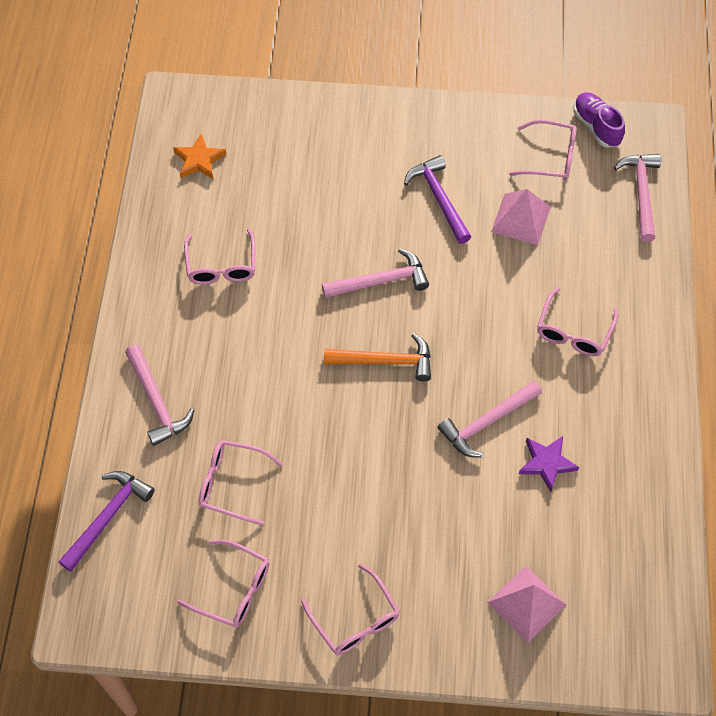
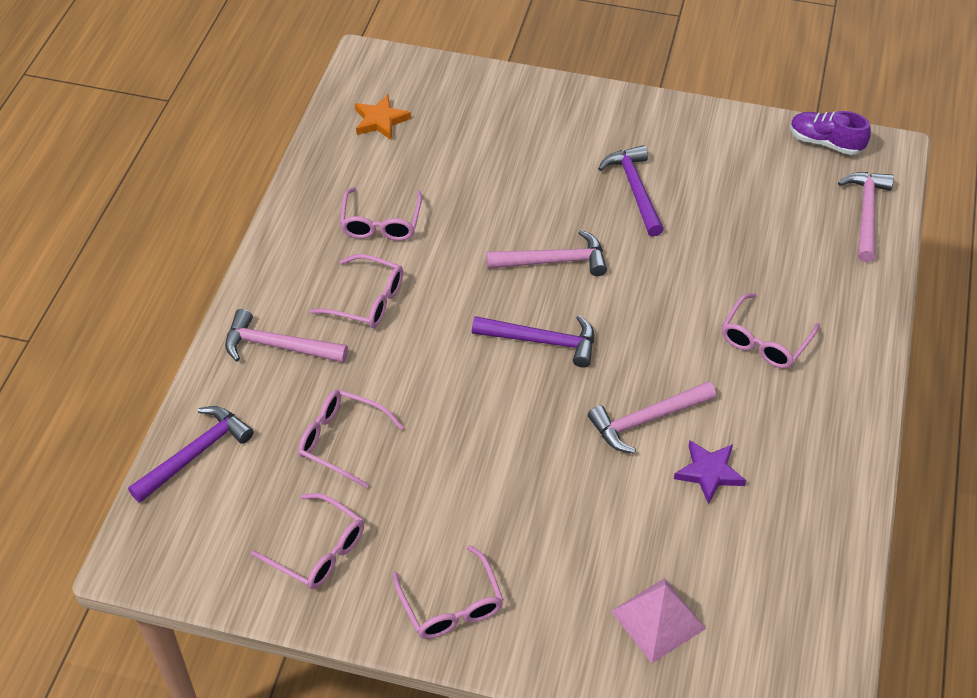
camera: 10 degrees right, 10 degrees down
(156, 402) = (278, 346): pink hammer -> pink hammer turned 120 degrees clockwise
(385, 361) = (542, 341): orange hammer -> purple hammer
(521, 219) = (723, 221): pink pyramid -> none
(551, 158) = (769, 166): pink glasses -> pink glasses (368, 300)
(596, 126) = (825, 142): purple shoe -> purple shoe turned 45 degrees counterclockwise

